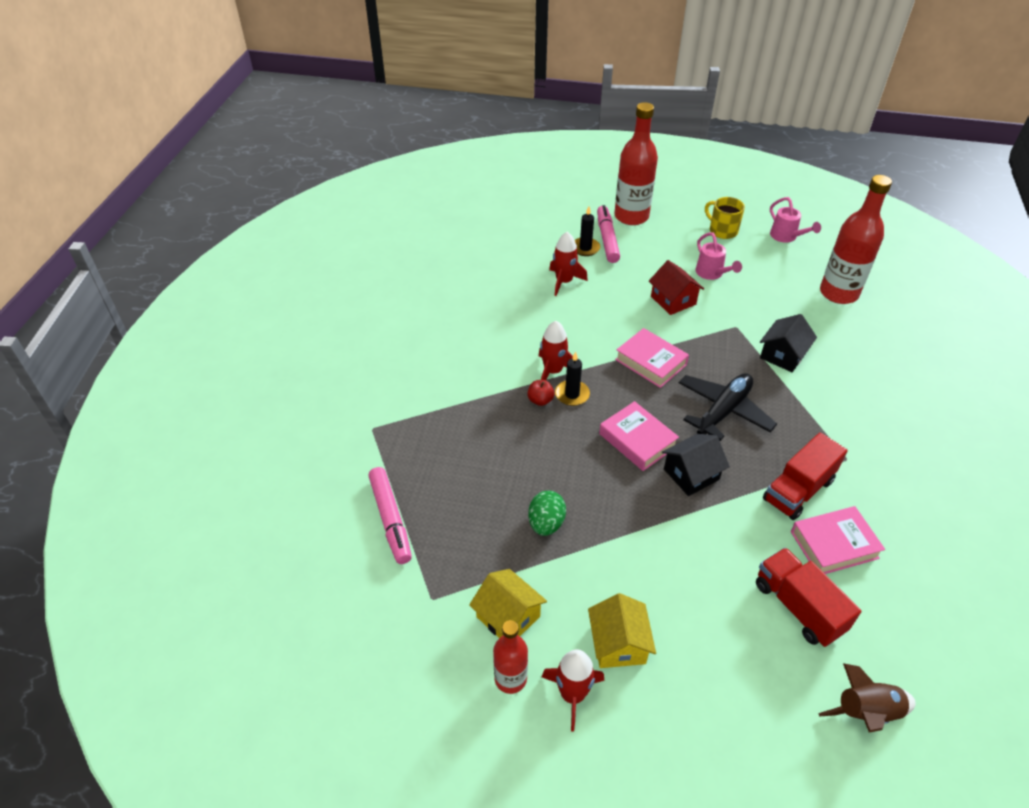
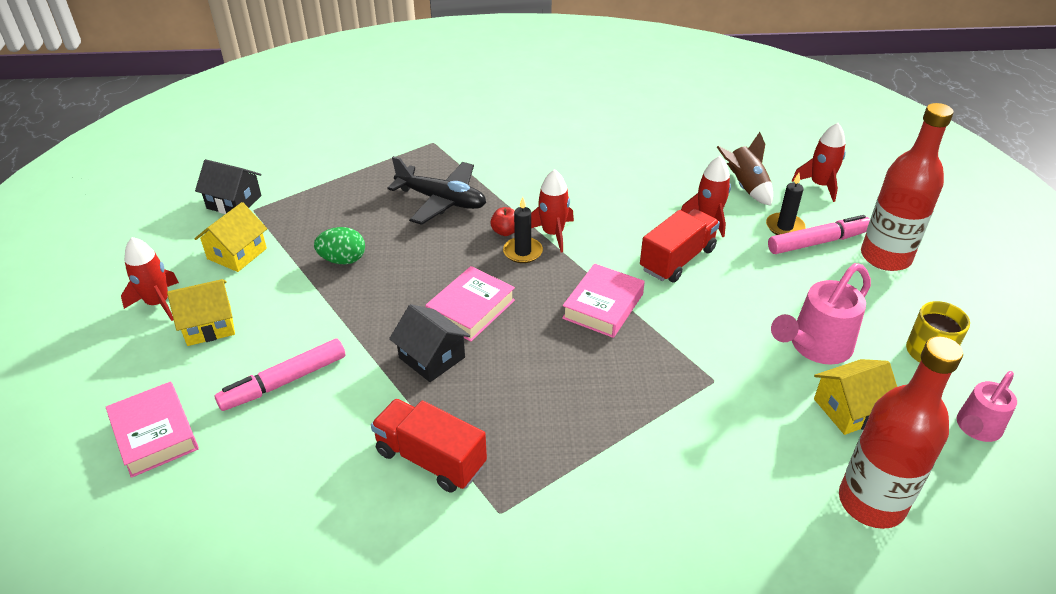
camera: 75 degrees right, 5 degrees down
(390, 519) = (332, 172): pink marker -> pink marker (284, 382)
(510, 678) = (176, 265): red bottle -> none
(542, 217) = (820, 185): none -> red rocket
(673, 300) = (731, 314): red house -> none
(711, 274) = (815, 347): pink watering can -> pink watering can, size x1.52
(723, 411) = (544, 378): black plane -> black plane (441, 200)
(767, 278) = (849, 409): none -> yellow house
(783, 355) = (680, 434): black house -> black house (234, 202)
(798, 607) = (256, 463): red truck -> red truck (677, 260)
(834, 545) = (349, 498): pink book -> pink book (155, 434)
(866, 713) = (120, 529): brown rocket -> brown rocket (745, 187)

